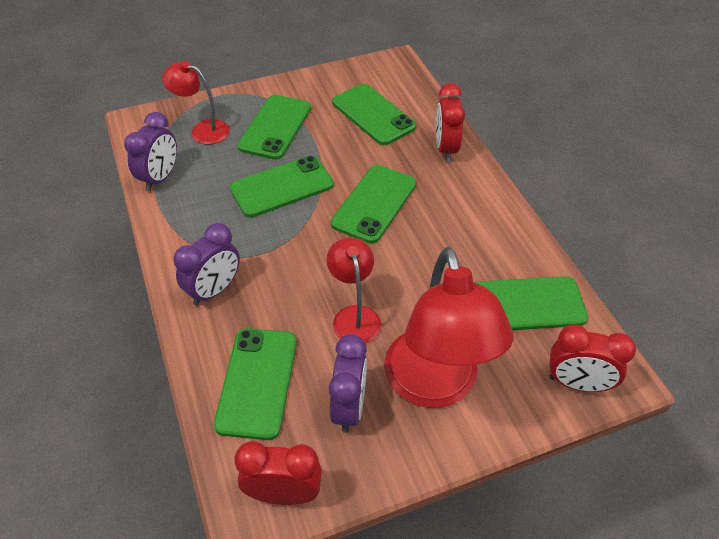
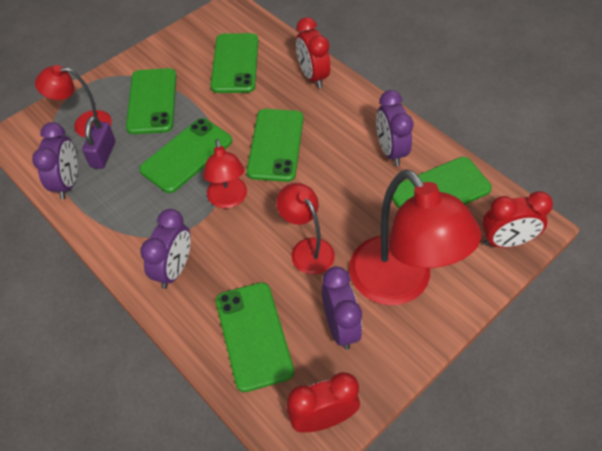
camera: 20 degrees left, 5 degrees up
(205, 162) = (103, 154): none -> purple padlock
(300, 241) = (228, 199): none -> red lamp
(373, 115) = (235, 63): green phone -> green phone turned 60 degrees clockwise
(492, 246) = (390, 151): none -> purple clock

